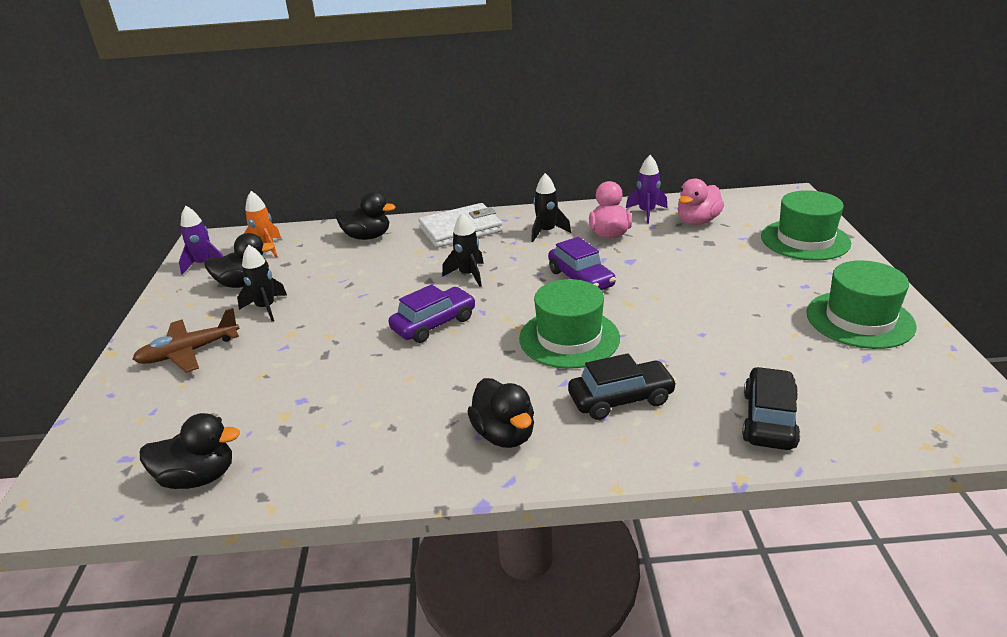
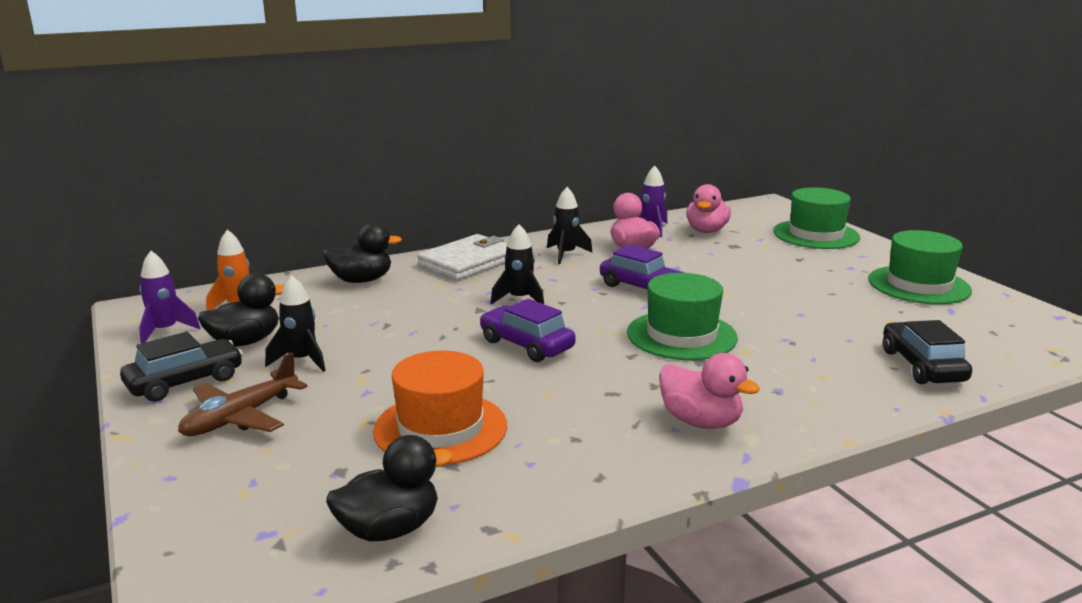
camera: 25 degrees left, 10 degrees down
(305, 393) = (440, 428): none -> orange hat
(434, 324) = (526, 345): purple car -> purple car turned 75 degrees counterclockwise
(504, 434) = (701, 421): black duck -> pink duck
(621, 399) = (781, 374): black car -> black car (185, 382)

